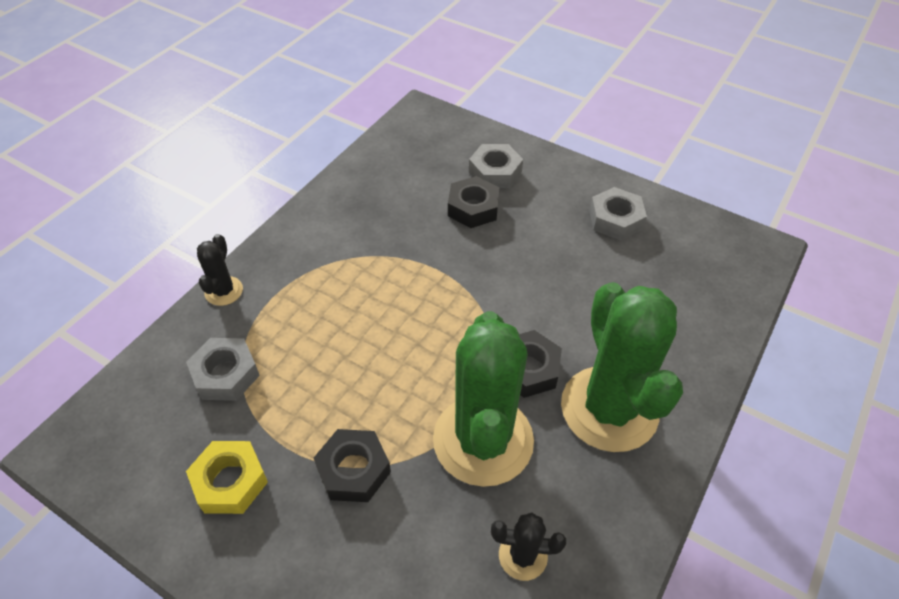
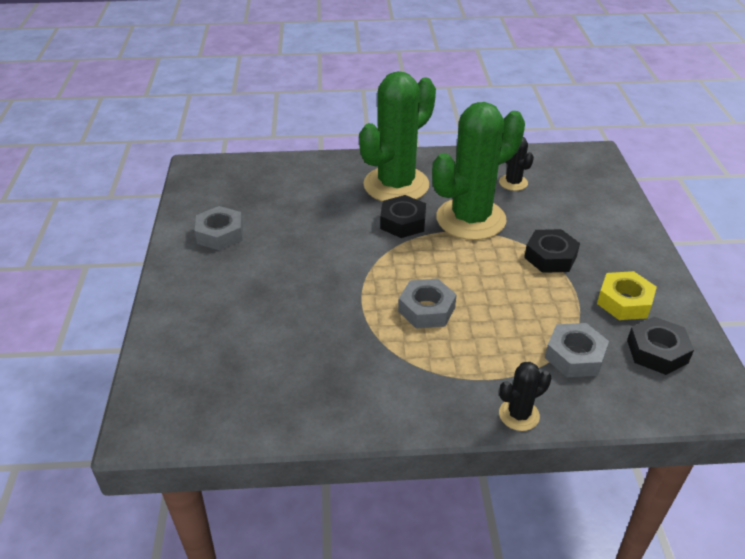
camera: 125 degrees left, 10 degrees down
(473, 208) = (272, 313): black nut -> black nut (657, 351)
(495, 172) = (210, 322): grey nut -> grey nut (426, 309)

